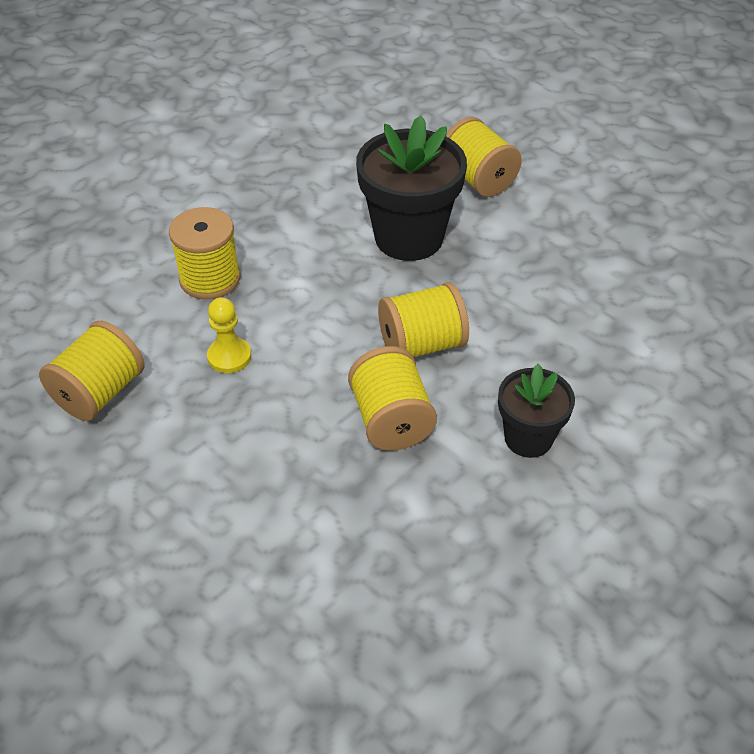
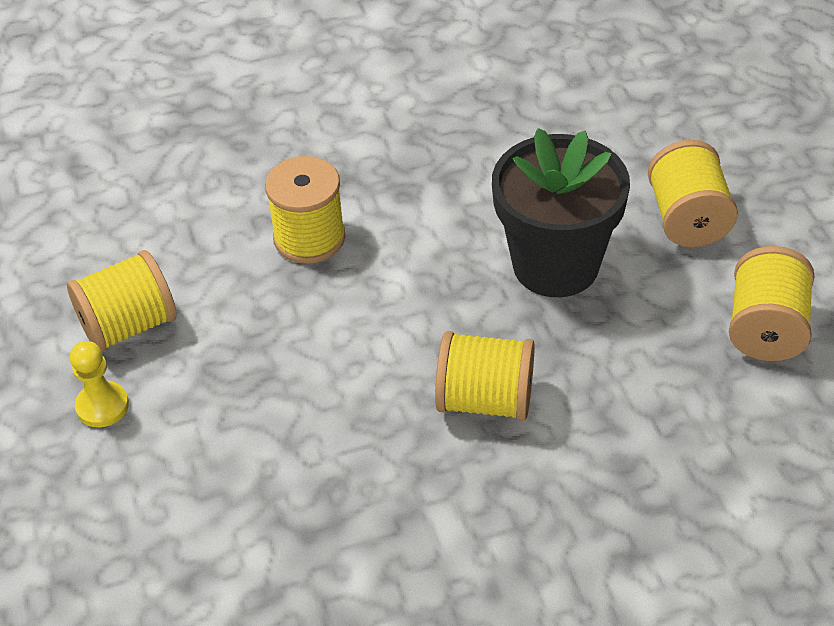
camera: 30 degrees right, 0 degrees up
(229, 356) = (275, 335): yellow pawn -> yellow pawn (102, 406)
(391, 420) = (395, 474): yellow spool -> yellow spool (766, 328)
(528, 438) = (531, 557): black flower pot -> none

